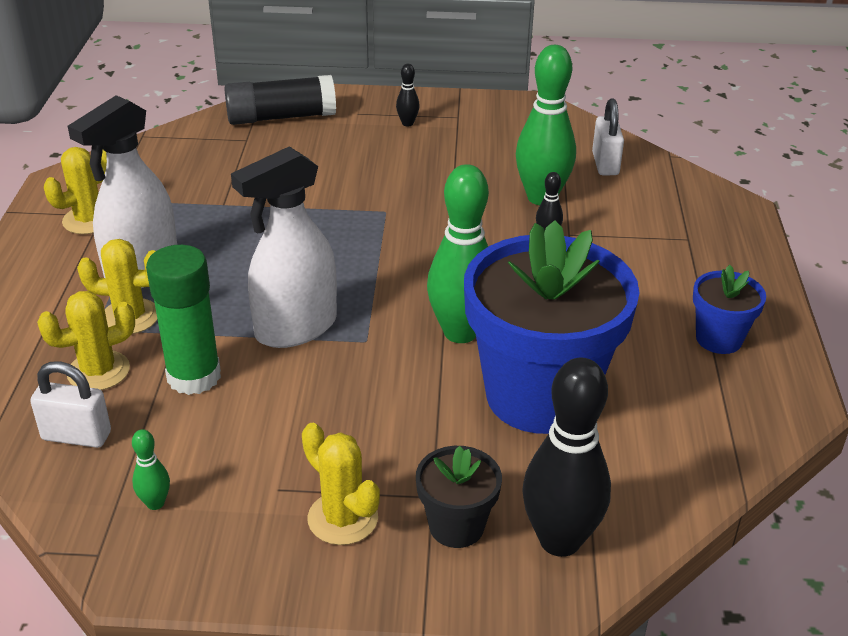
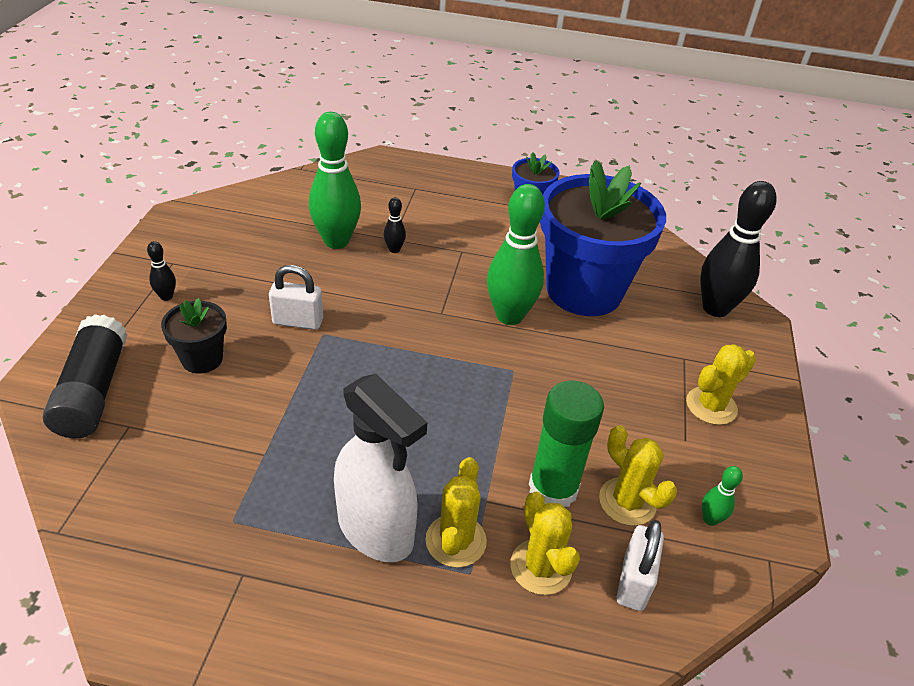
camera: 85 degrees left, 5 degrees up
(89, 220) = (251, 588): yellow cactus -> yellow cactus (627, 501)
(295, 328) = (491, 412): white spray bottle -> none
(456, 526) = (710, 351): black flower pot -> black flower pot (202, 359)
(605, 164) = (299, 200): white padlock -> white padlock (298, 321)

